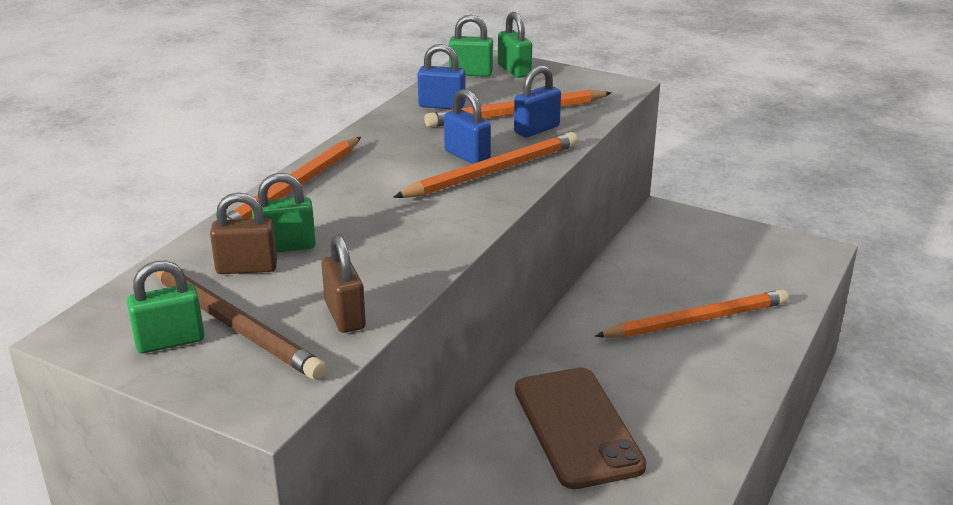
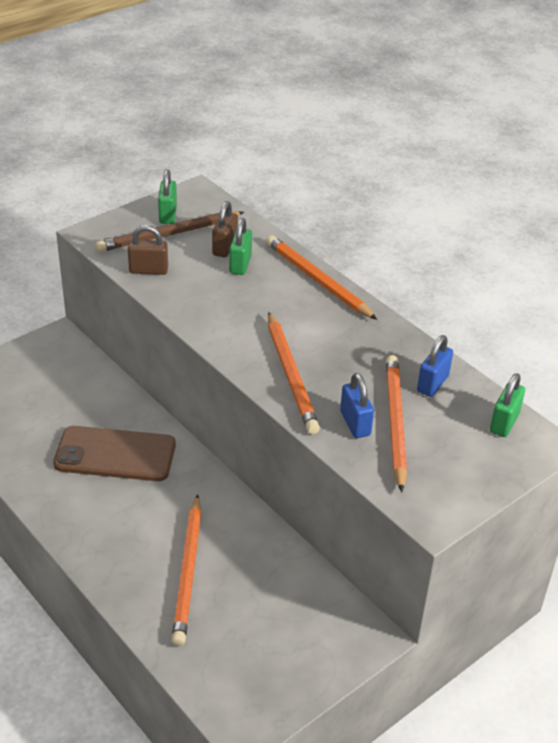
camera: 110 degrees right, 10 degrees up
(467, 156) = (325, 370): blue padlock -> none
(514, 70) = (501, 454): green padlock -> none

